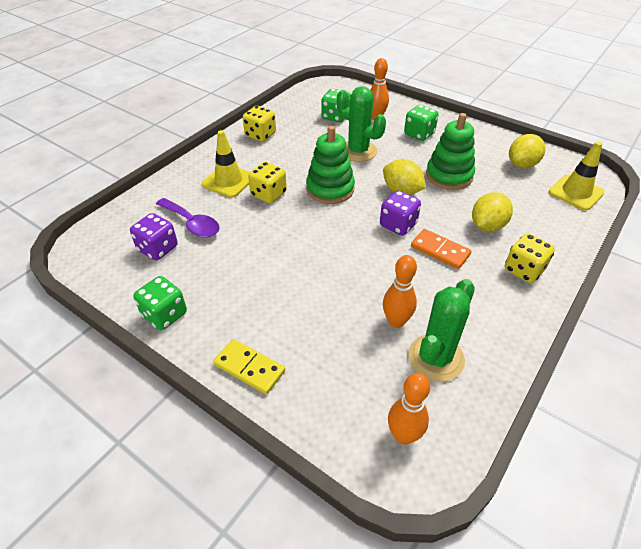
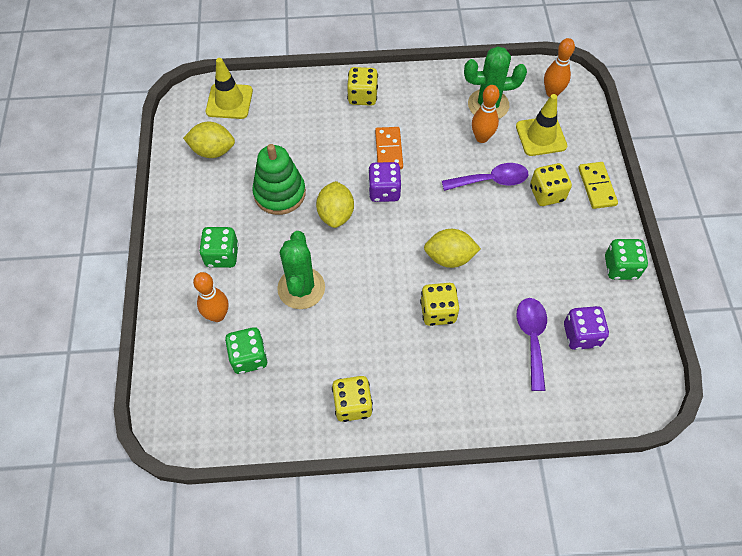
camera: 130 degrees left, 15 degrees up
(228, 181) = (453, 363): yellow traffic cone -> yellow traffic cone (541, 136)
(286, 322) = (547, 194): none -> yellow dice
(330, 189) = (384, 269): green stacking toy -> none
(341, 294) = (491, 180): none -> purple spoon
(487, 226) = (330, 136): yellow lemon -> yellow lemon (449, 257)

